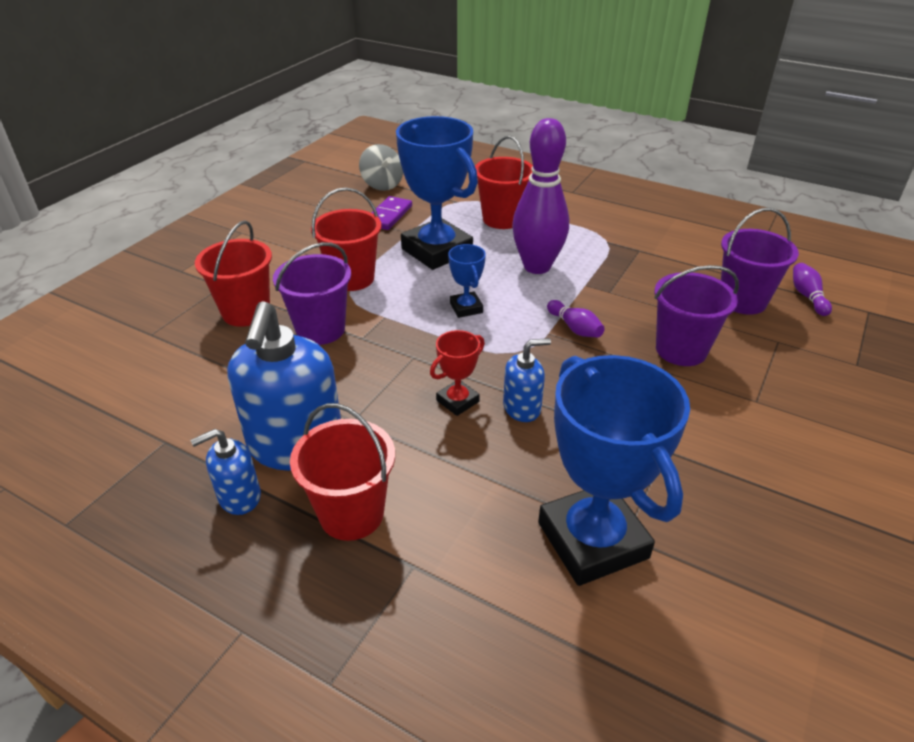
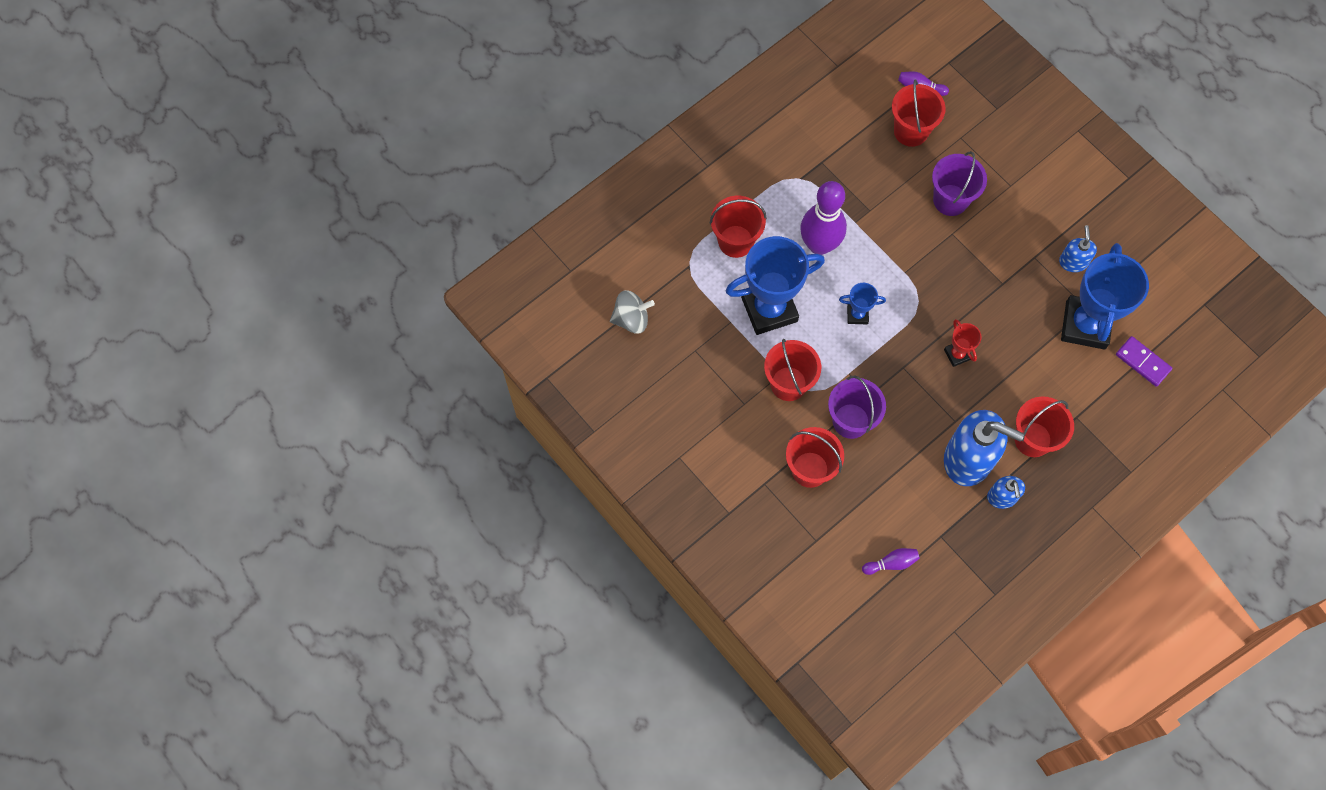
camera: 70 degrees left, 30 degrees up
(389, 216) = (695, 329): purple domino -> purple domino (1142, 362)
(522, 408) = (975, 319): blue soap dispenser -> blue soap dispenser (1073, 262)
(575, 328) = (905, 253): purple bowling pin -> purple bowling pin (891, 563)
(592, 540) = (1085, 325): blue trophy -> blue trophy turned 75 degrees counterclockwise
(742, 301) = (911, 131): purple bucket -> red bucket

